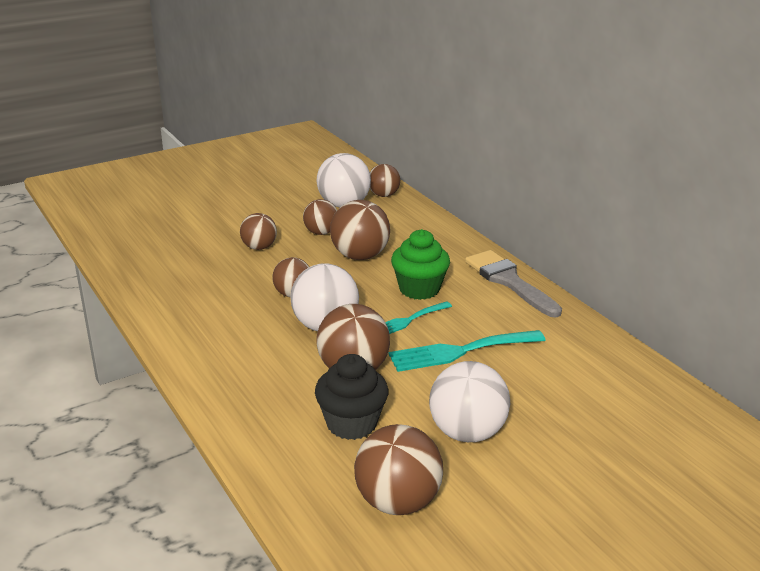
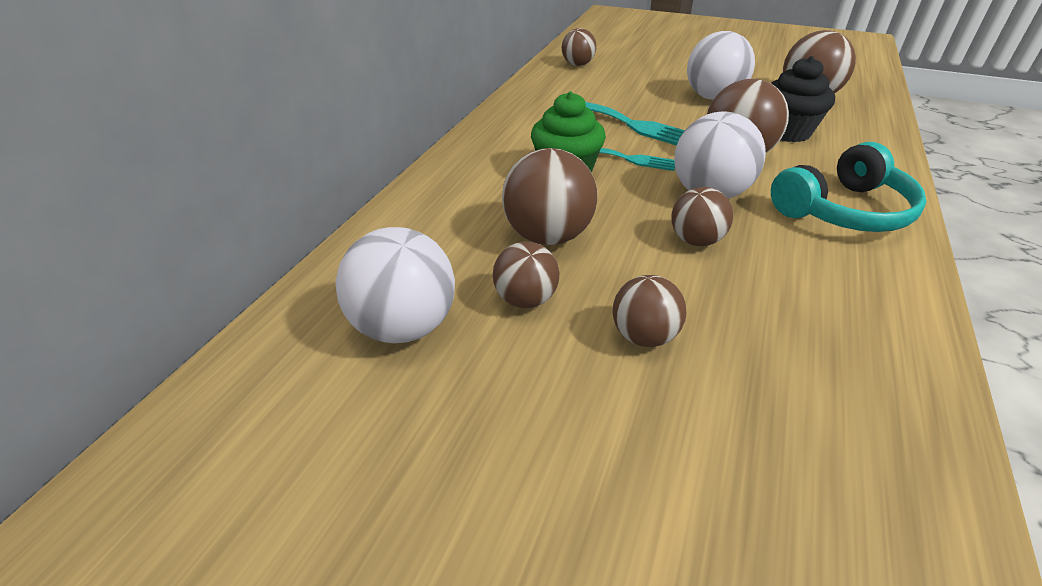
camera: 125 degrees left, 10 degrees up
(237, 363) = (843, 211): none -> turquoise headphones
(383, 195) = (328, 301): brown ball -> brown ball (577, 65)
(509, 281) = (486, 138): grey brush -> none

